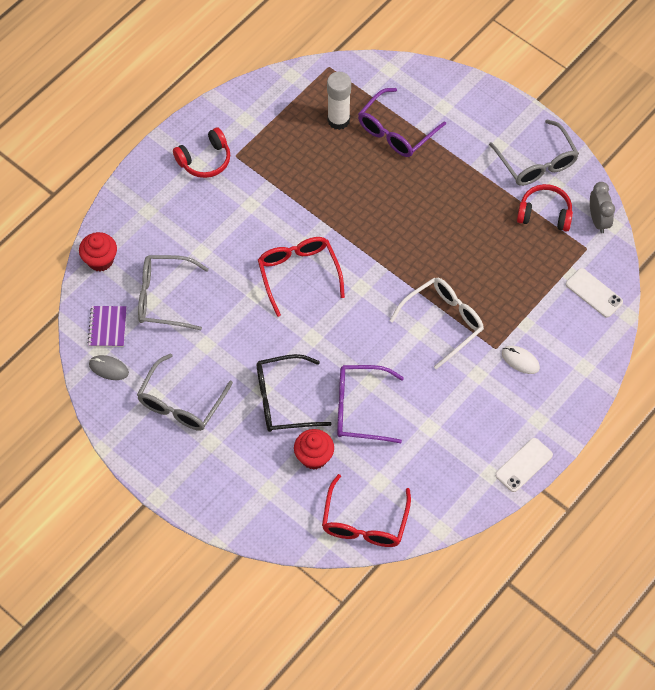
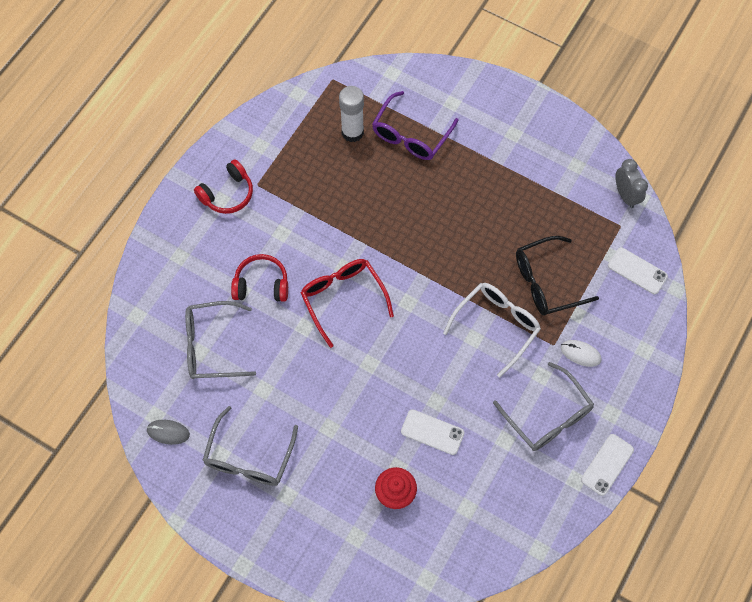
camera: 10 degrees left, 5 degrees up
(100, 260) = (140, 316): red cupcake -> none
(107, 327) = (159, 387): purple notebook -> none
(284, 400) = (353, 436): black glasses -> black glasses (547, 282)
(360, 408) = (432, 432): purple glasses -> white phone
(365, 521) = (460, 555): red glasses -> none
(536, 162) = (553, 145): grey glasses -> grey glasses (547, 415)
(544, 214) = (572, 197): red headphones -> red headphones (261, 284)

